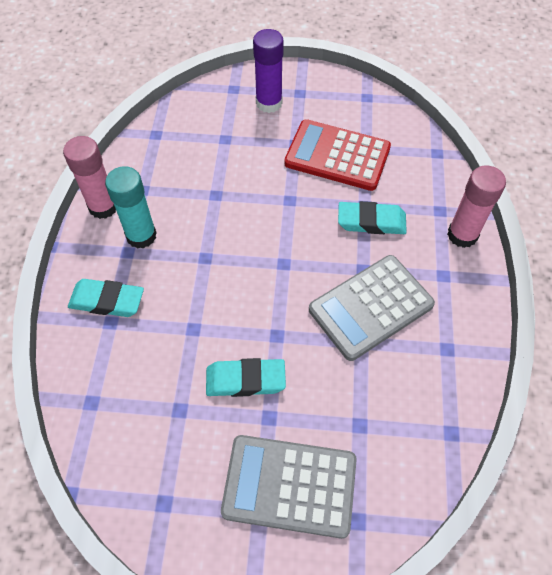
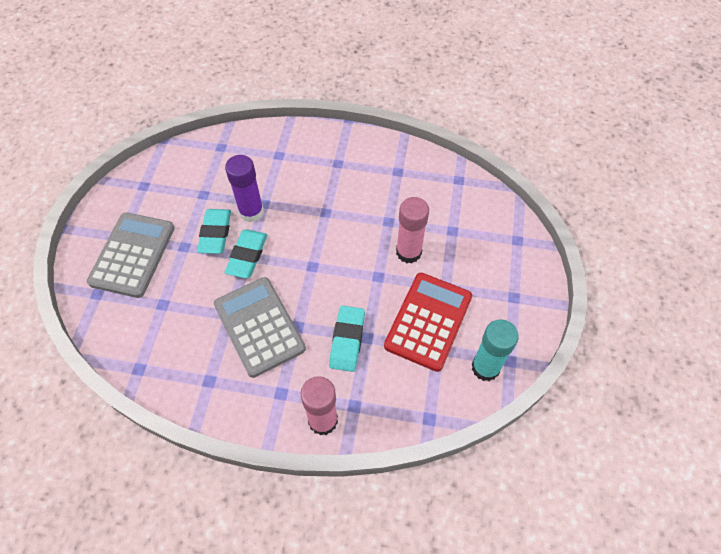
camera: 95 degrees right, 0 degrees up
(103, 207) = (382, 147): pink glue stick -> pink glue stick (408, 252)
(107, 301) = (296, 152): turquoise eraser -> turquoise eraser (247, 256)
(141, 236) = (351, 171): turquoise glue stick -> turquoise glue stick (485, 367)
(269, 103) = (498, 268): purple glue stick -> purple glue stick (251, 212)

